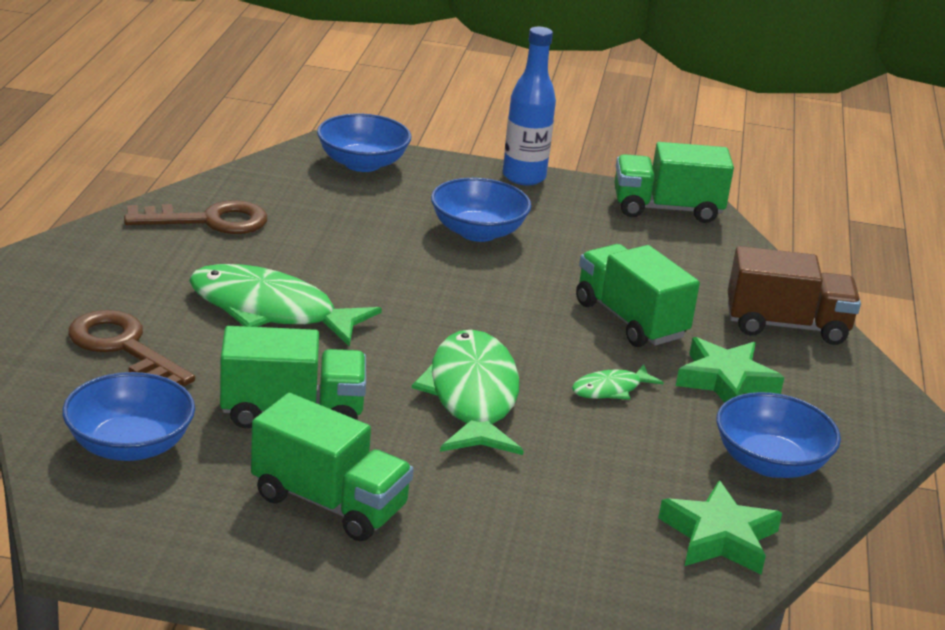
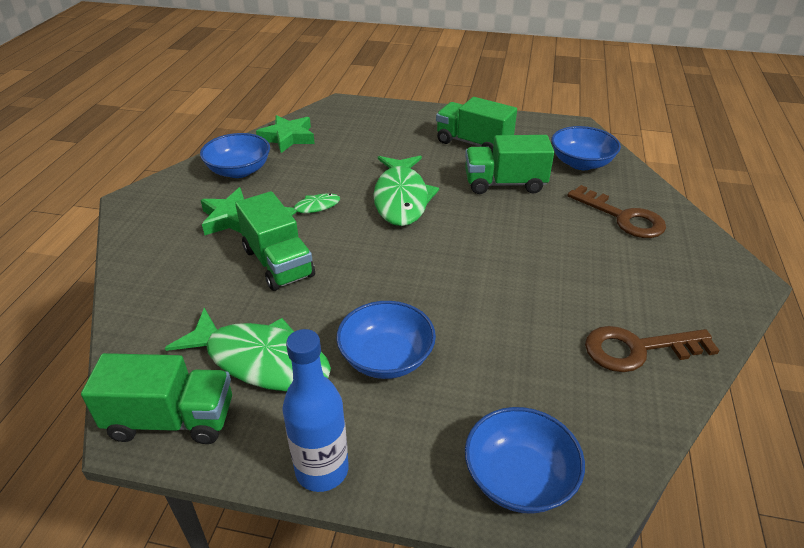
camera: 175 degrees left, 10 degrees up
(270, 311) = (543, 252): green fish -> green fish (261, 361)
(786, 326) = (156, 266): brown truck -> none

